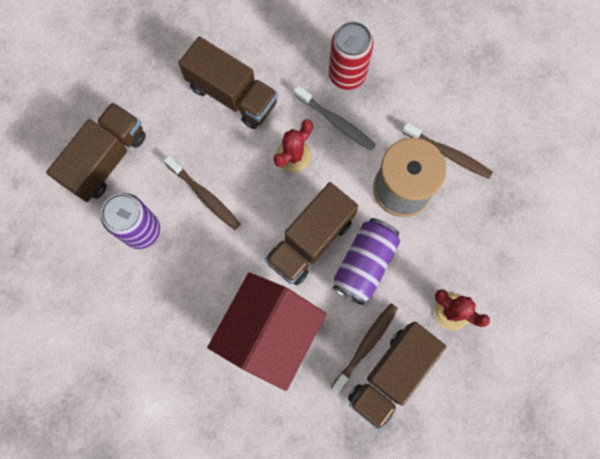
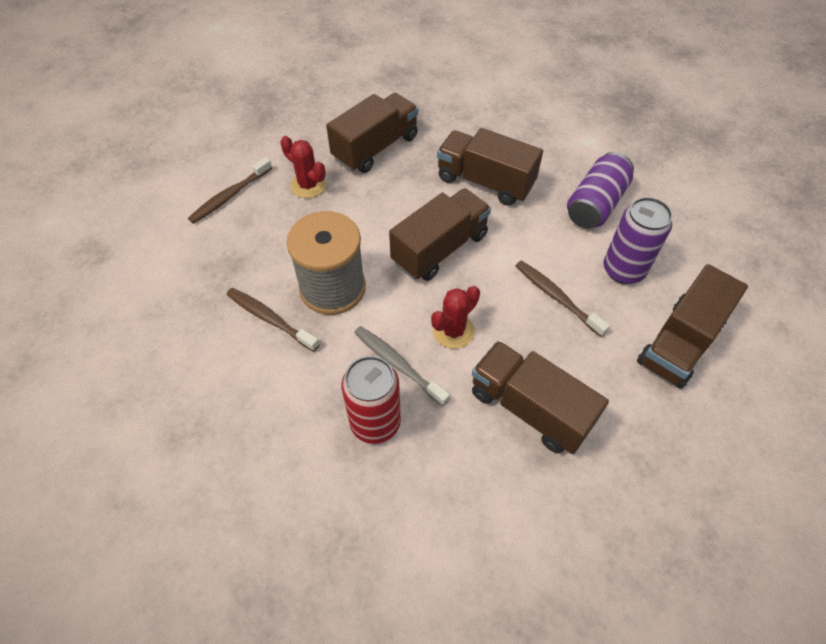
camera: 175 degrees left, 20 degrees down
(269, 333) = (485, 182): red house -> brown truck
(364, 264) = (386, 226): purple can -> purple can (595, 204)
(365, 345) = (395, 167): brown toothbrush -> brown toothbrush (230, 196)

